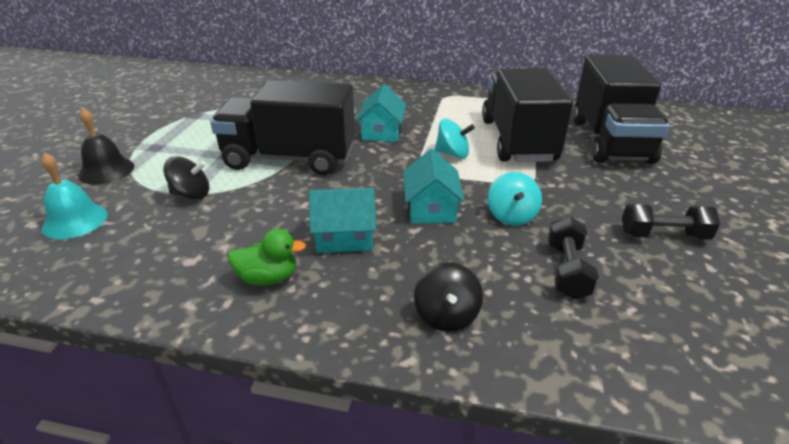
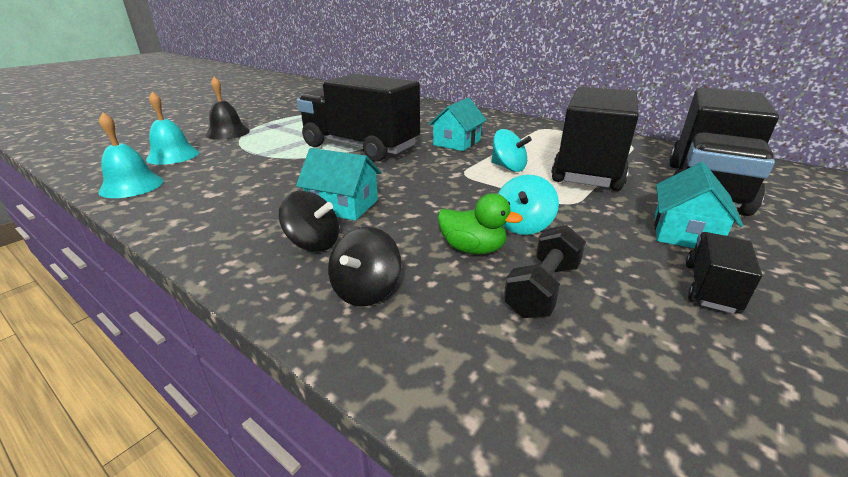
camera: 25 degrees right, 5 degrees down
(77, 276) = (131, 186): none -> turquoise bell
(191, 194) = (263, 155): black spinning top -> black spinning top (313, 243)
(268, 278) = (249, 219): green duck -> green duck (472, 249)
(431, 208) = (444, 202): turquoise house -> turquoise house (684, 232)
(663, 235) = (710, 288): black dumbbell -> black truck

